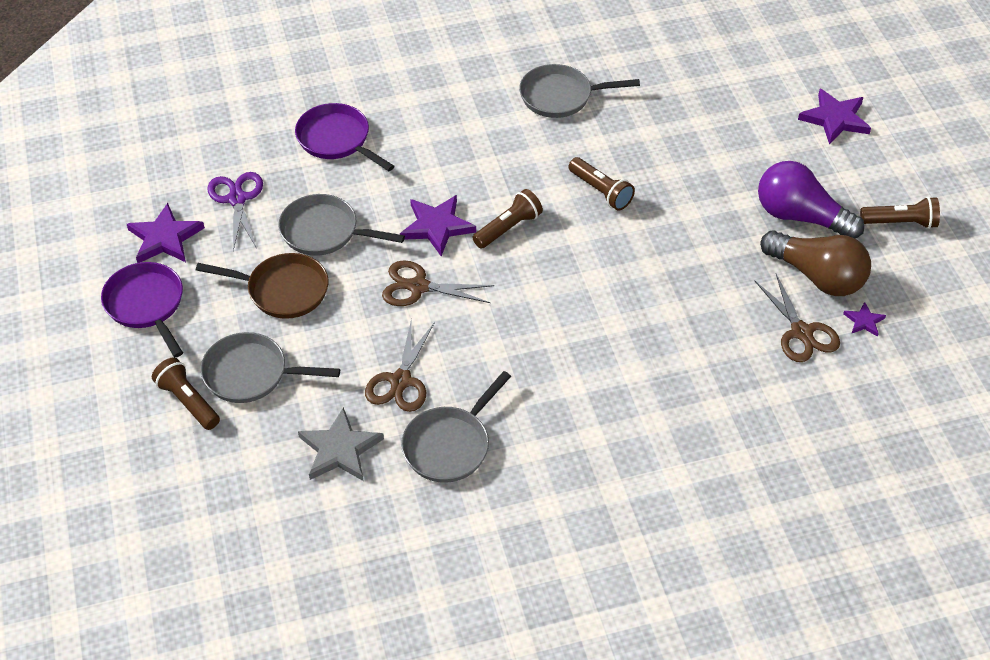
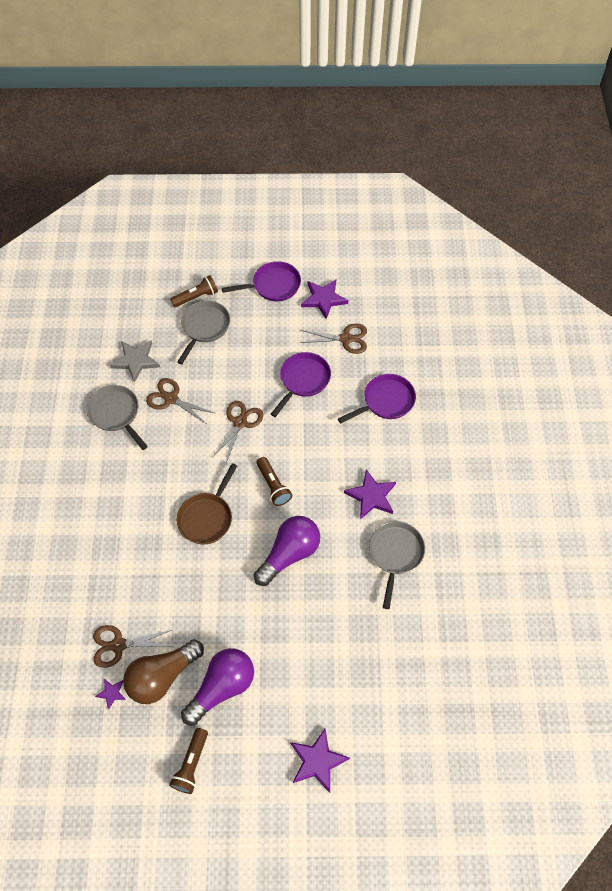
camera: 105 degrees right, 10 degrees up
(237, 199) = (346, 339): purple scissors -> brown scissors
(282, 290) = (262, 351): brown pan -> brown pan (207, 517)
(324, 232) = (303, 380): grey pan -> purple pan
(437, 226) = (288, 444): purple star -> purple star (371, 496)
(601, 191) = (289, 554): brown flashlight -> purple light bulb

